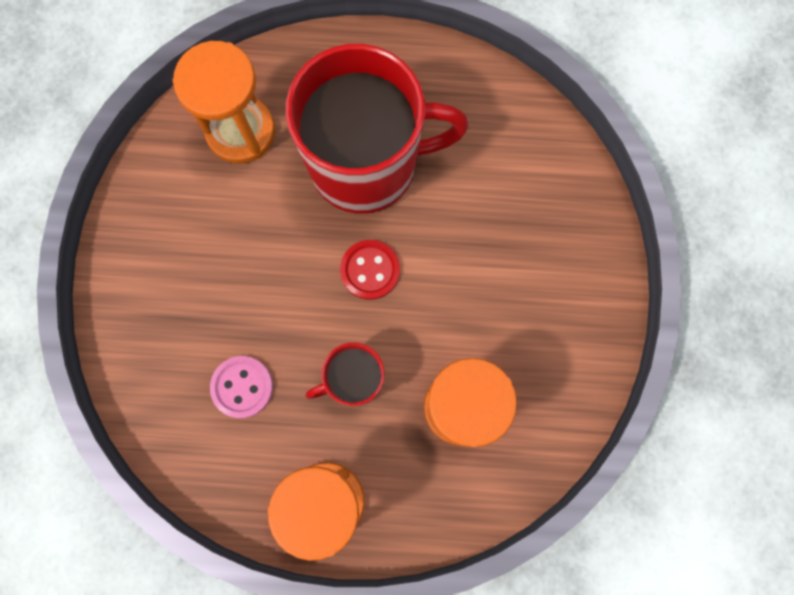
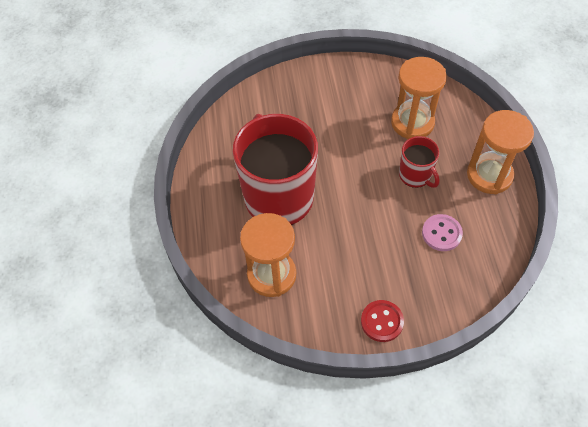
camera: 100 degrees left, 20 degrees down
(370, 270) = (346, 181): red button -> red button (382, 321)

